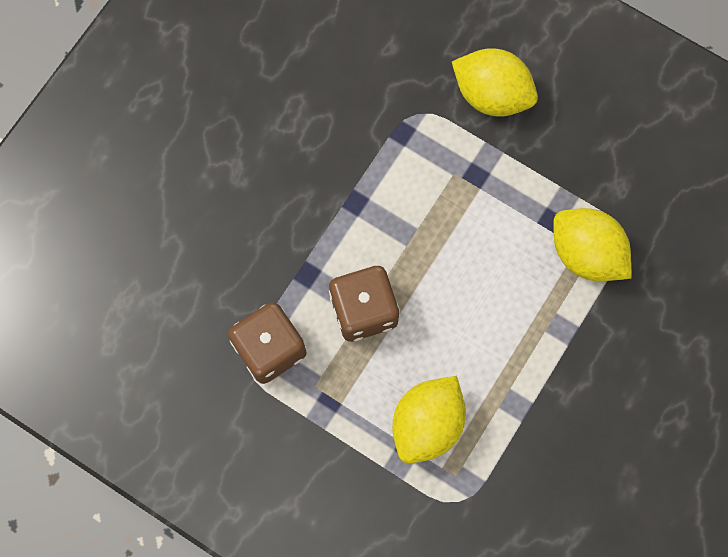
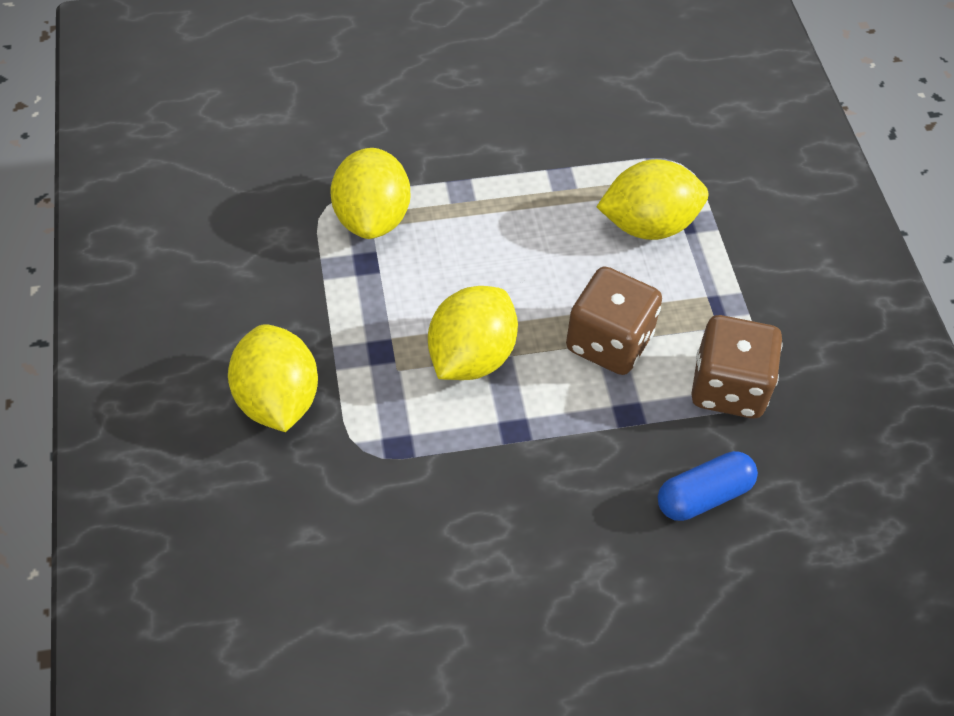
camera: 135 degrees left, 20 degrees down
(222, 264) = (703, 495): none -> blue capsule
(426, 222) = (471, 357): none -> yellow lemon

